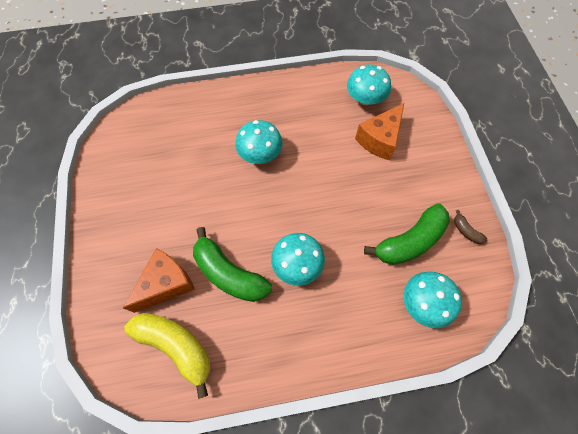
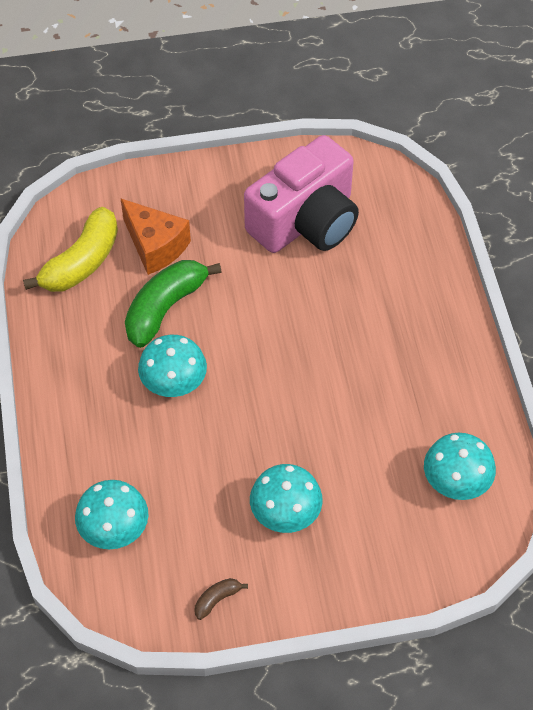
camera: 90 degrees right, 10 degrees down
(157, 174) = (305, 221): none -> pink camera
(260, 153) = (343, 336): turquoise mushroom -> turquoise mushroom (285, 512)
(379, 139) = (375, 496): orange cheese -> none
(410, 241) = (203, 521): green banana -> none

